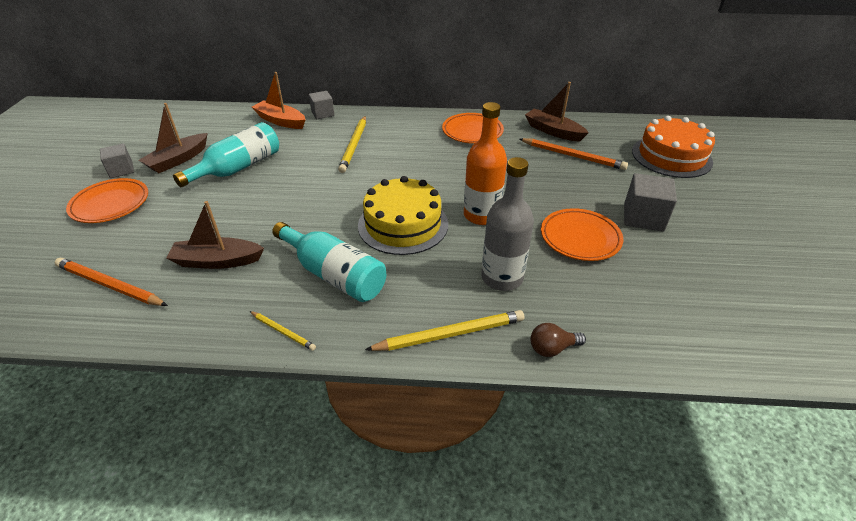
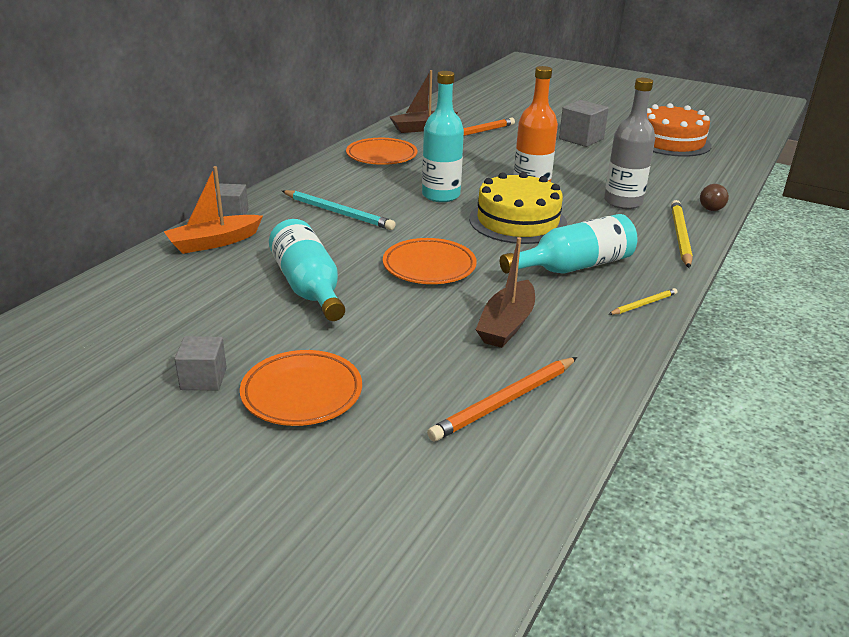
camera: 65 degrees left, 10 degrees down
(178, 160) = (231, 328): brown boat -> none
(354, 145) = (338, 213): yellow pencil -> turquoise pencil
(421, 176) = (441, 195): none -> turquoise bottle
(580, 238) = (591, 164): orange plate -> orange plate (429, 266)
(671, 156) = (508, 107): orange cake -> orange cake (671, 142)

